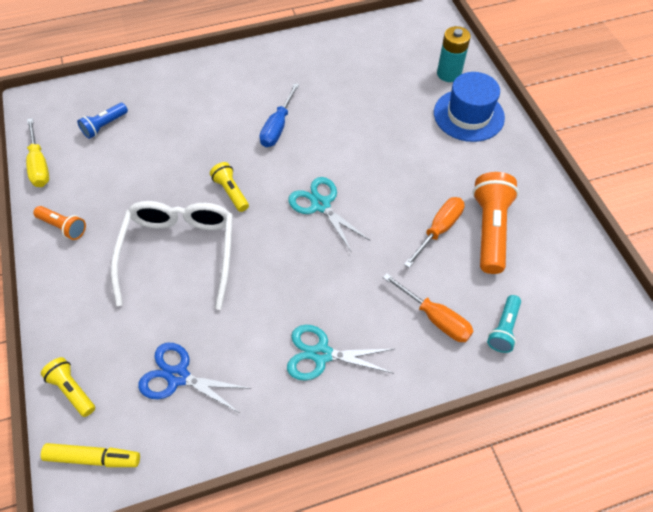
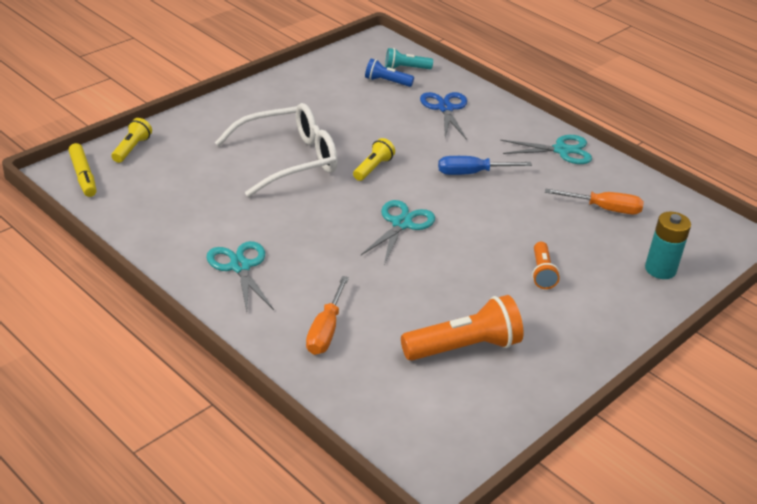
camera: 60 degrees right, 20 degrees down
(39, 165) = (320, 66): yellow screwdriver -> none
(63, 227) = (270, 96): orange flashlight -> orange flashlight (542, 273)
(178, 376) = (172, 194): blue scissors -> blue scissors (445, 108)
(280, 58) = (561, 150): none -> turquoise scissors
(439, 229) = (434, 309): orange screwdriver -> orange screwdriver (604, 209)
(468, 115) = (612, 298): blue hat -> none
(503, 329) = (345, 382): turquoise flashlight -> turquoise flashlight (406, 68)

